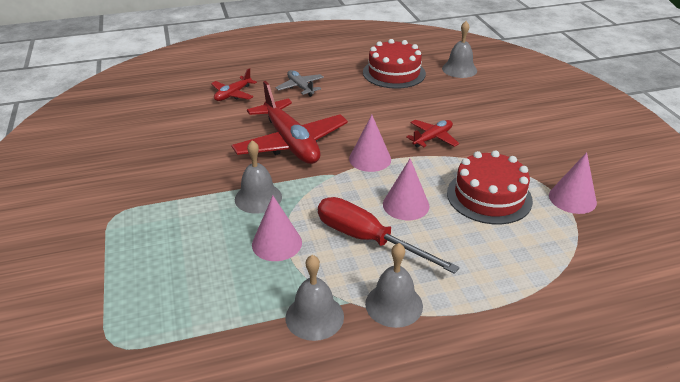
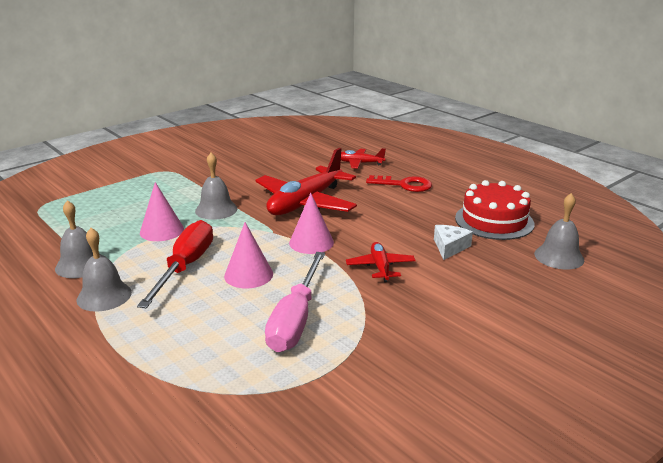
camera: 65 degrees right, 10 degrees down
(300, 87) = (404, 185): grey plane -> red key
(421, 102) = (449, 247): none -> white cheese
(432, 138) = (380, 267): red plane -> red plane turned 120 degrees counterclockwise
(489, 196) = (295, 319): red cake -> pink screwdriver
(572, 199) = (333, 380): pink cone -> none

